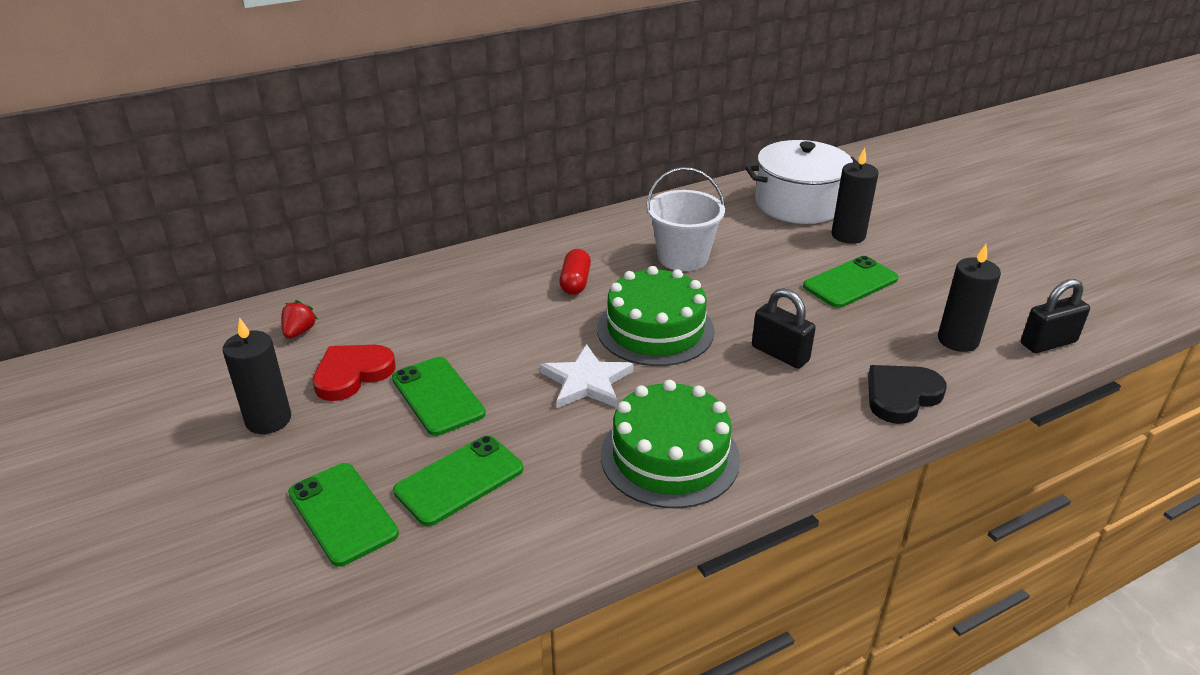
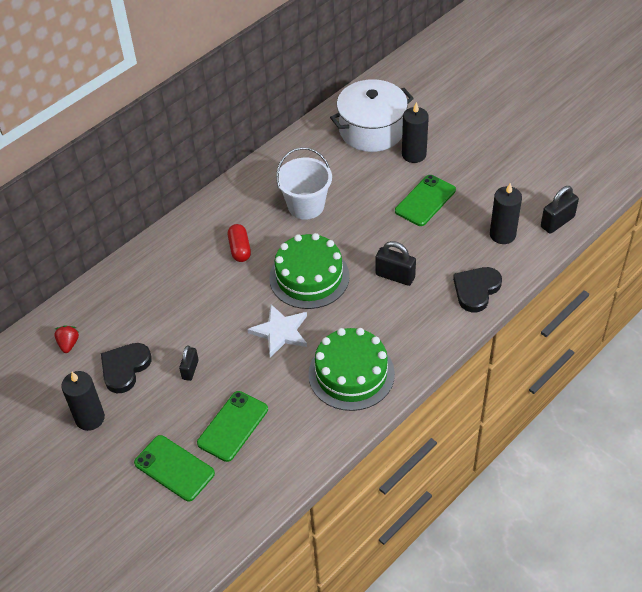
camera: 15 degrees left, 15 degrees up
(352, 374) = (125, 368): red heart -> black heart
(438, 396) = (190, 369): green phone -> black padlock

